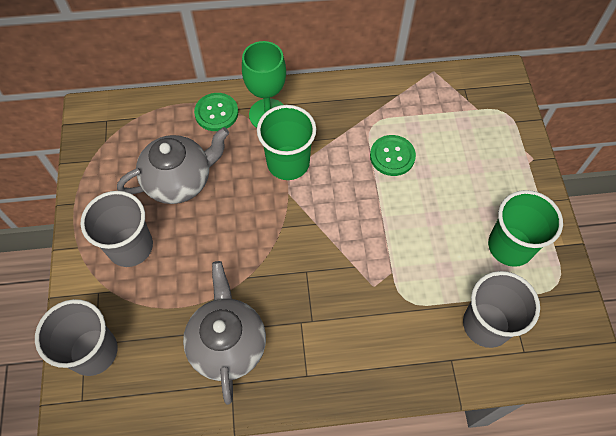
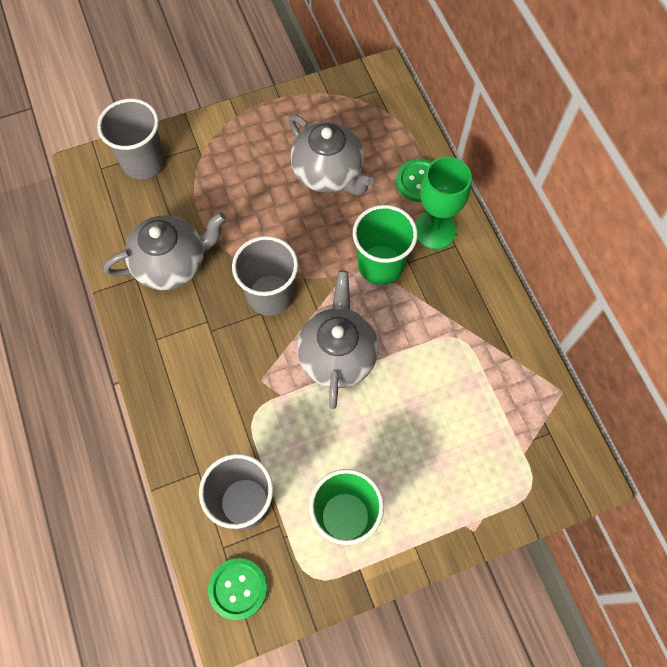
camera: 75 degrees right, 5 degrees up
(130, 247) = (248, 156): grey cup -> grey cup (270, 295)
(365, 217) = (337, 355): none -> grey teapot
(392, 156) = (423, 367): green button -> green button (238, 588)

